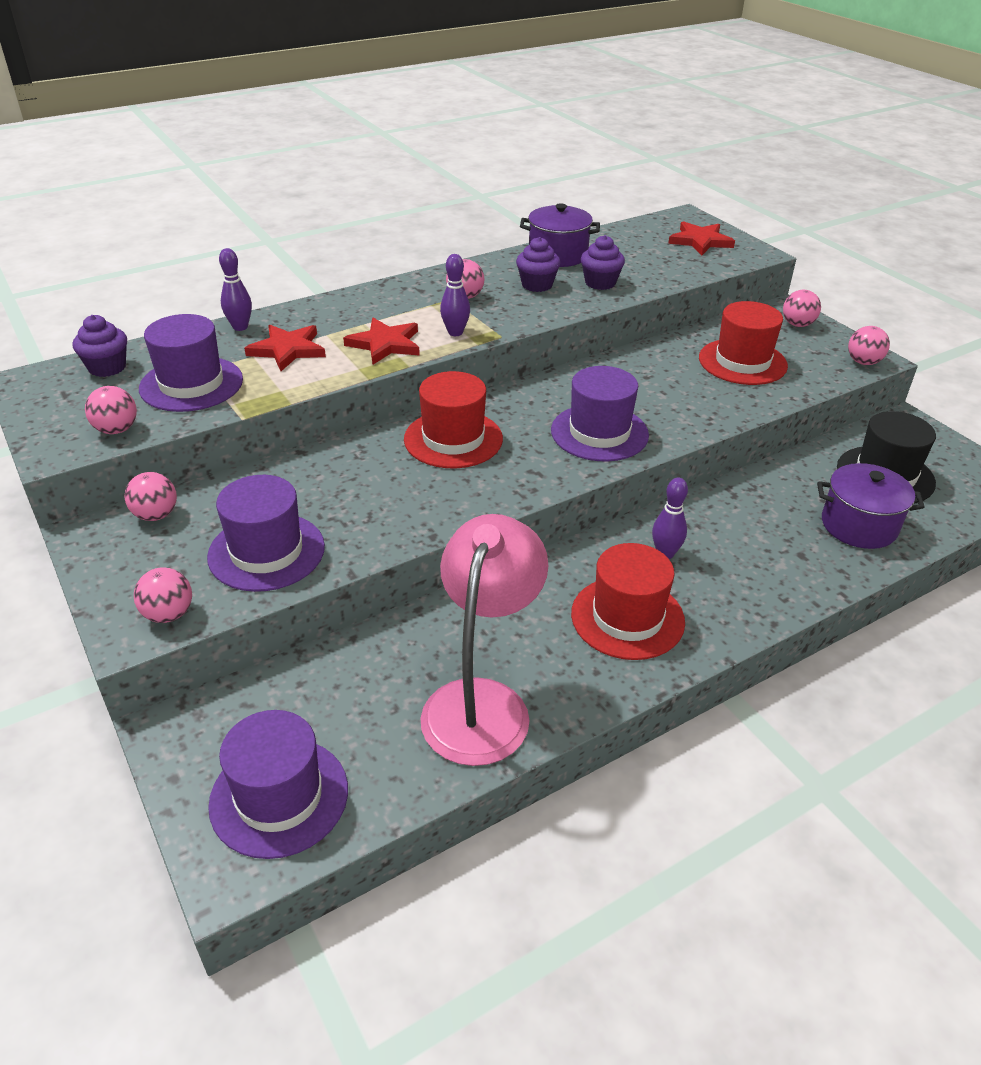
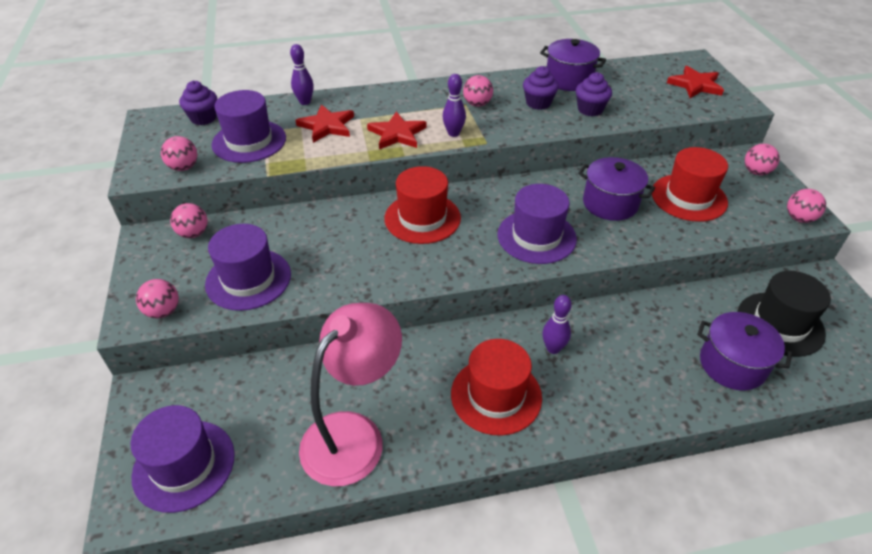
camera: 20 degrees right, 5 degrees up
(662, 383) = (610, 203): none -> purple pot

